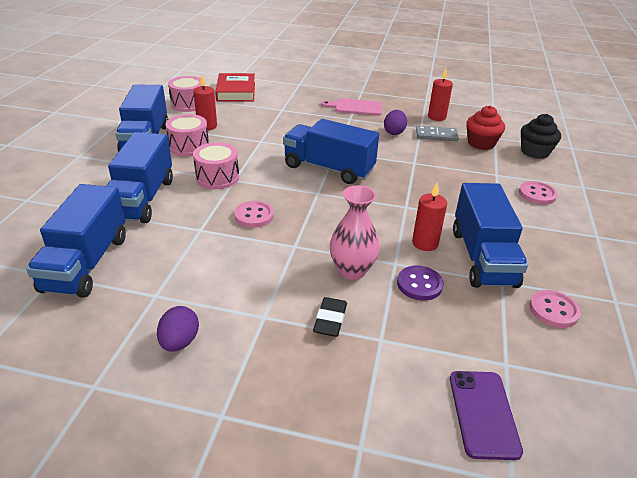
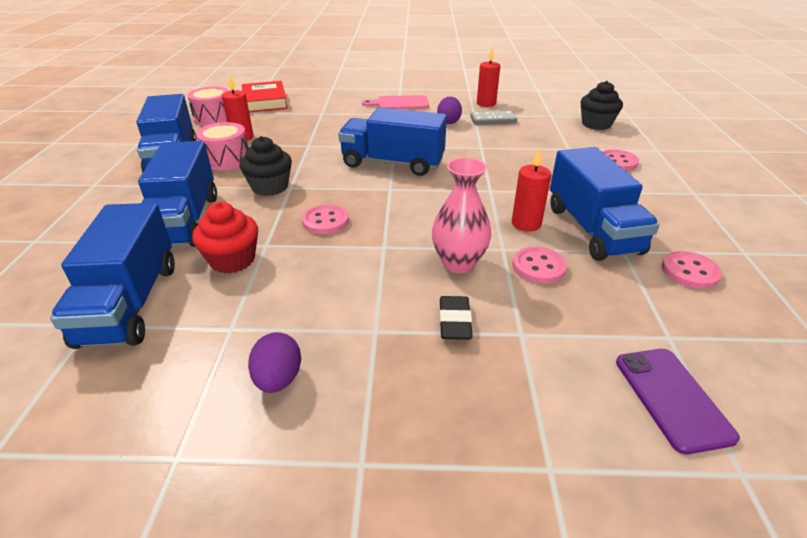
camera: 10 degrees left, 0 degrees up
(217, 177) = (270, 187): pink drum -> black cupcake
(419, 284) = (538, 267): purple button -> pink button
(481, 143) = (540, 122): red cupcake -> red cupcake (232, 260)

